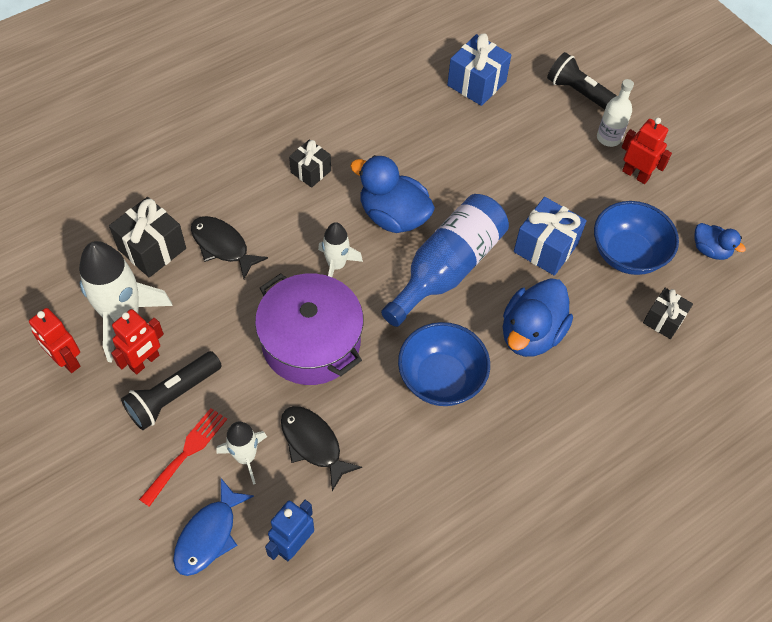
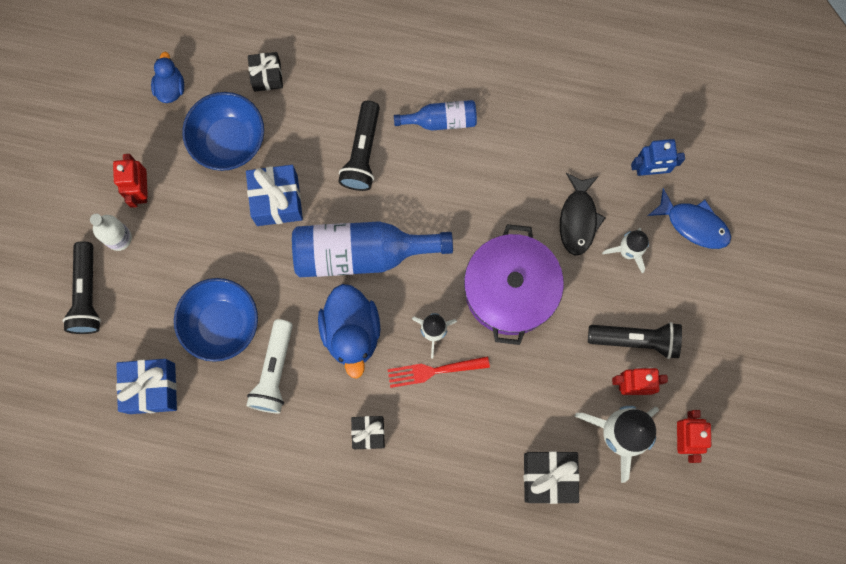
camera: 130 degrees left, 20 degrees up
(186, 452) = (661, 291): red fork -> red fork (433, 371)
(209, 535) = (694, 224): blue fish -> blue fish turned 45 degrees clockwise
(222, 246) = (496, 429): black fish -> none
(415, 152) = (274, 371): none -> white flashlight
(441, 379) = (454, 181): blue bowl -> blue bowl (221, 324)
(505, 414) = (441, 120): none -> blue bottle
(531, 333) = (362, 153): blue duck -> black flashlight

